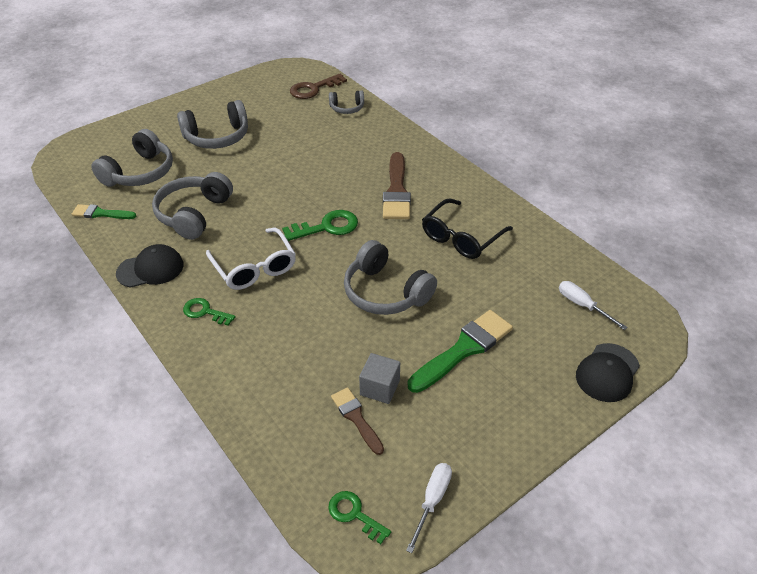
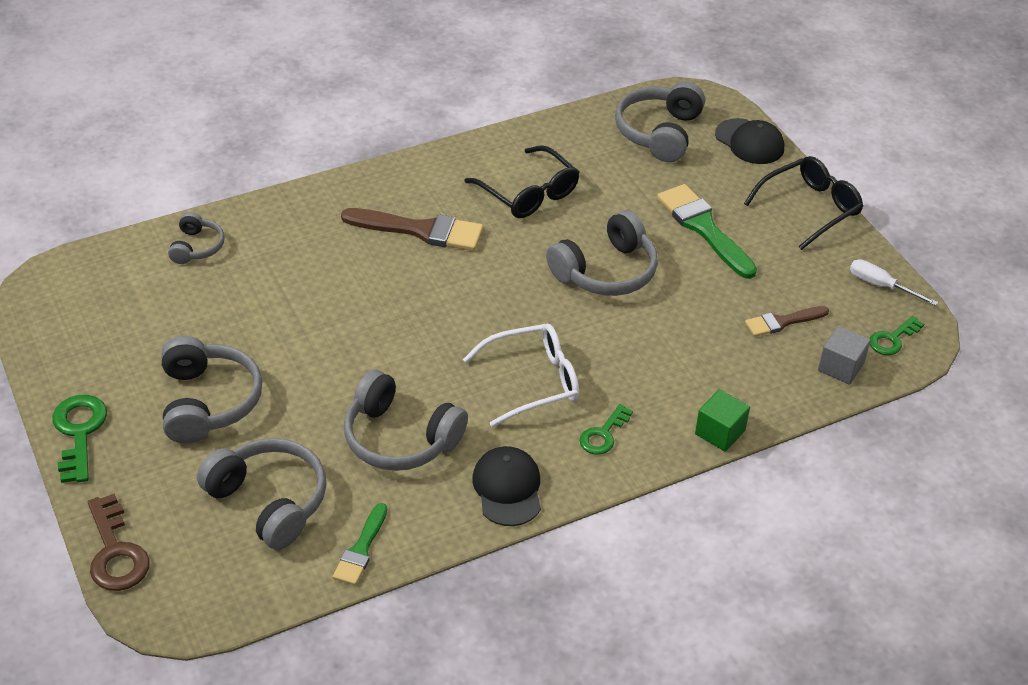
camera: 80 degrees left, 0 degrees up
(213, 383) = (720, 432): none -> green cube
(313, 89) = (120, 276): brown key -> brown key (116, 552)
(327, 227) = (473, 304): green key -> green key (79, 432)
(379, 387) = (746, 298): grey cube -> grey cube (840, 367)
(528, 429) = (809, 208): none -> black glasses
(582, 305) = (659, 133): white screwdriver -> grey headphones

